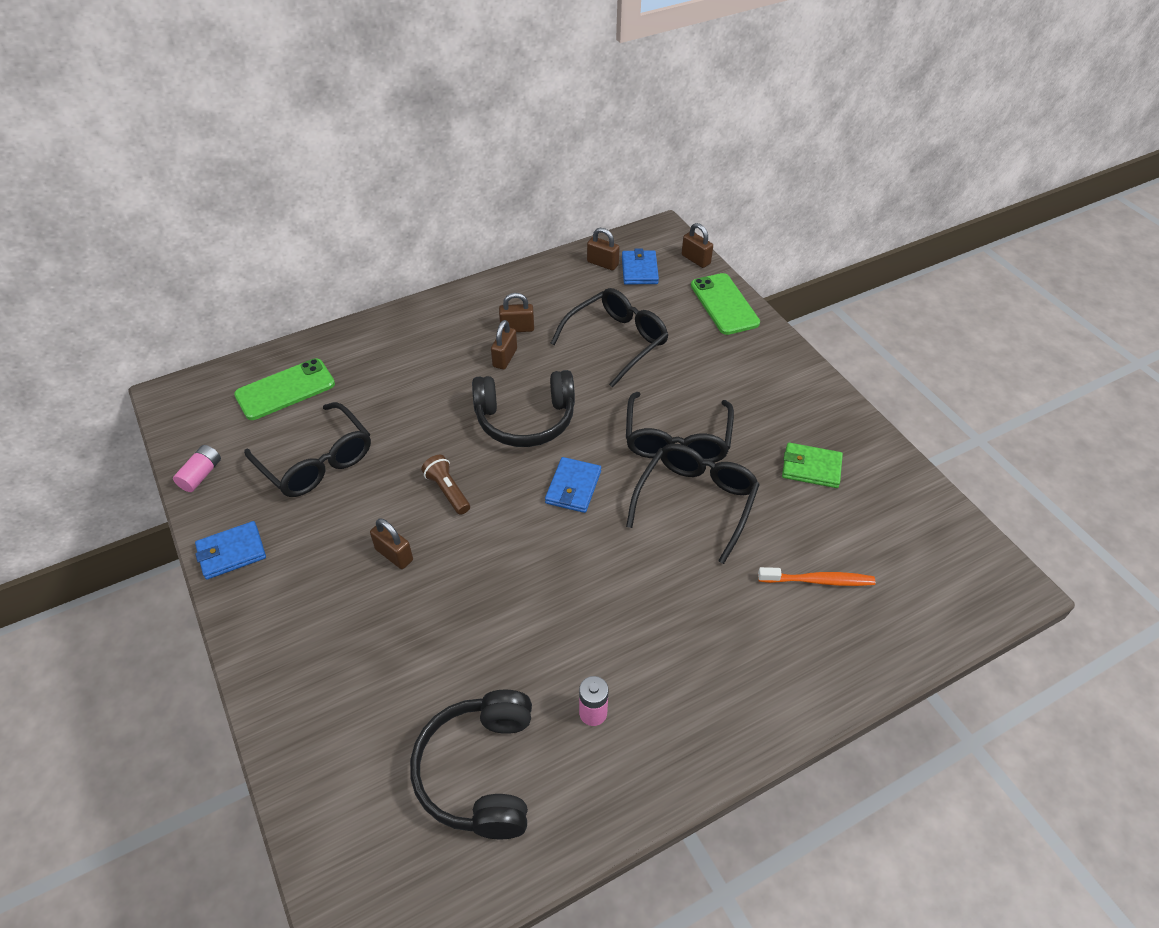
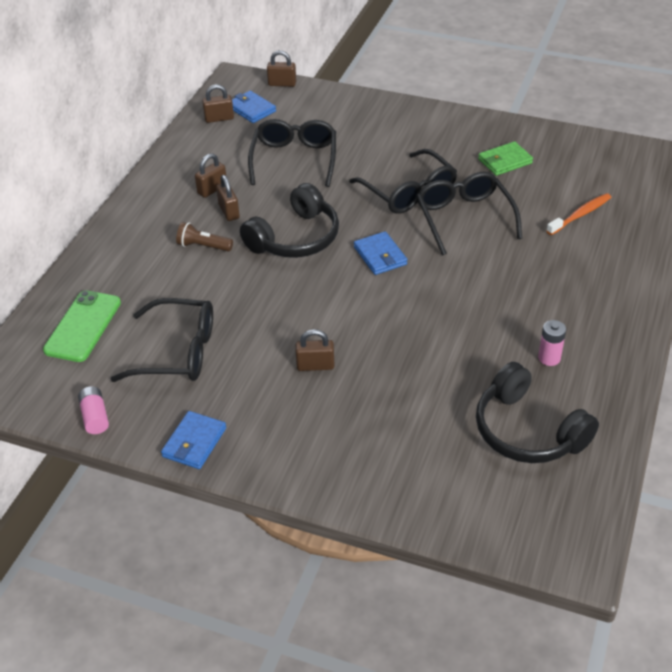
camera: 40 degrees left, 5 degrees down
(447, 491) = (300, 309): brown flashlight -> brown flashlight (203, 246)
(724, 304) = (336, 101): green phone -> none

